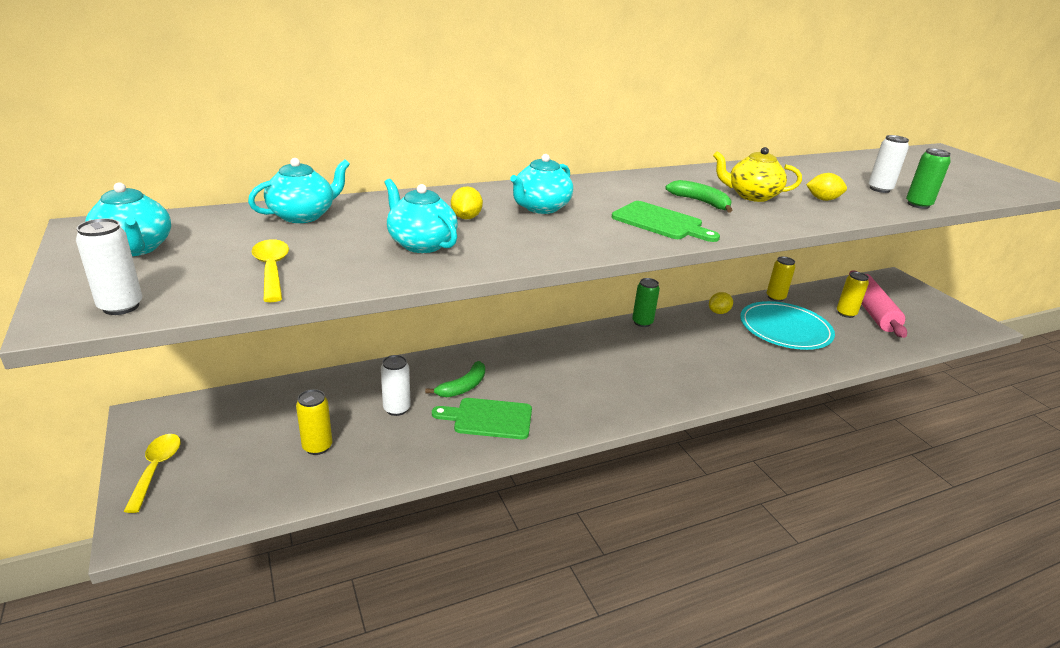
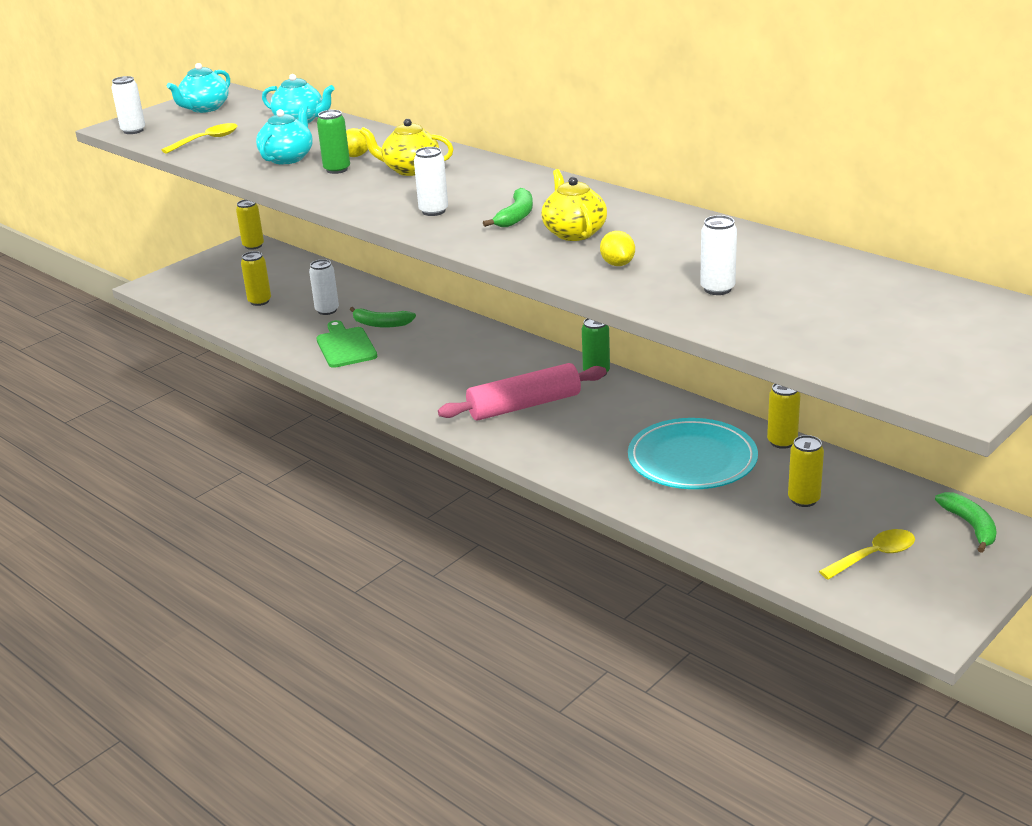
camera: 70 degrees right, 0 degrees up
(156, 469) = (202, 267): yellow spoon -> yellow spoon (874, 556)
(158, 415) = (253, 246): none -> yellow can
(540, 208) = (410, 169): turquoise teapot -> yellow teapot
(660, 222) = (433, 211): green cutting board -> white can
(718, 312) = (682, 411): yellow lemon -> none
(872, 311) = (841, 520): pink rolling pin -> pink rolling pin (524, 405)
(884, 284) = (970, 526): none -> green banana
(918, 205) = (682, 313): green can -> green can (337, 169)

